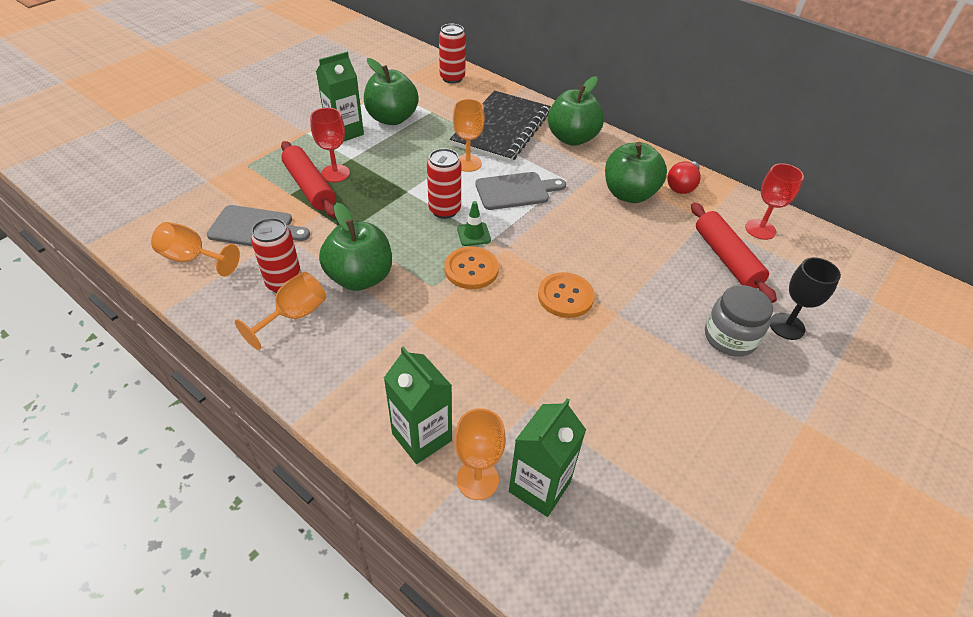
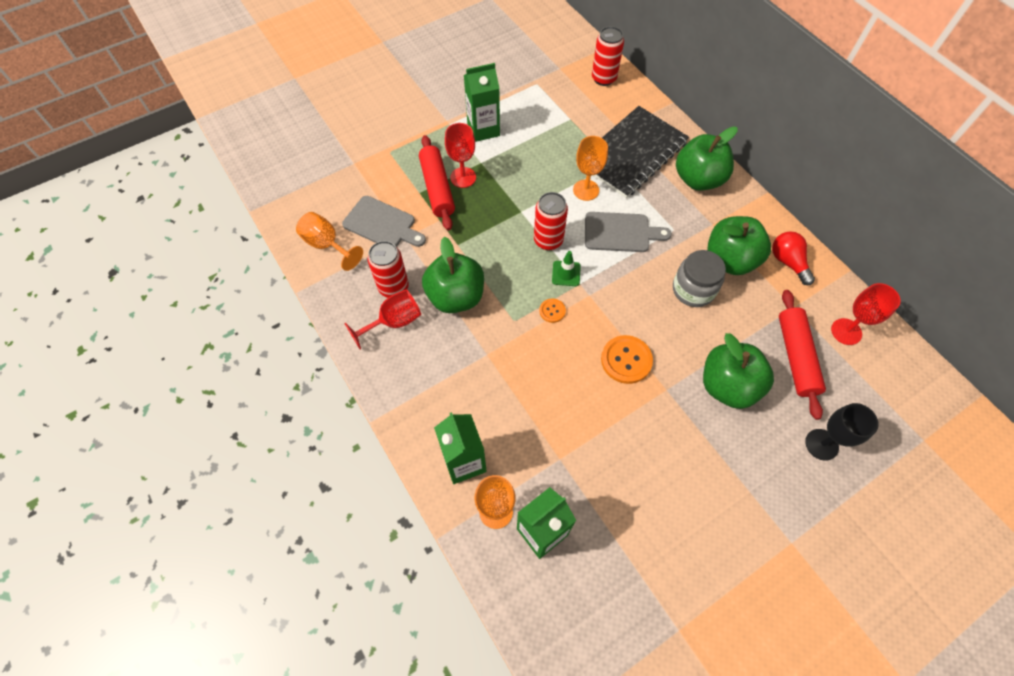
camera: 20 degrees right, 15 degrees up
(293, 316) = (393, 322): orange goblet -> red goblet
(392, 118) = (531, 121): green apple -> green apple (727, 386)
(471, 269) = (552, 311): orange button -> orange button, size x0.54
(682, 186) = (787, 262): red light bulb -> red light bulb turned 105 degrees clockwise
(730, 337) = (761, 441): grey jar -> grey jar (693, 290)

